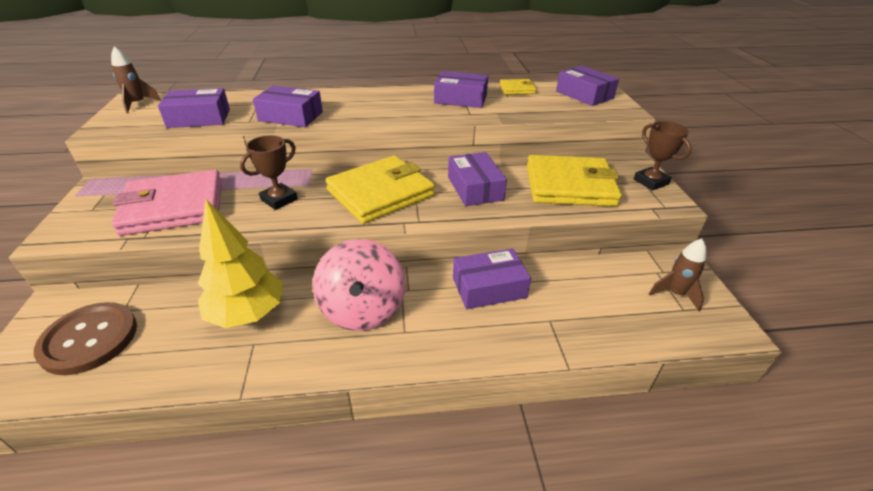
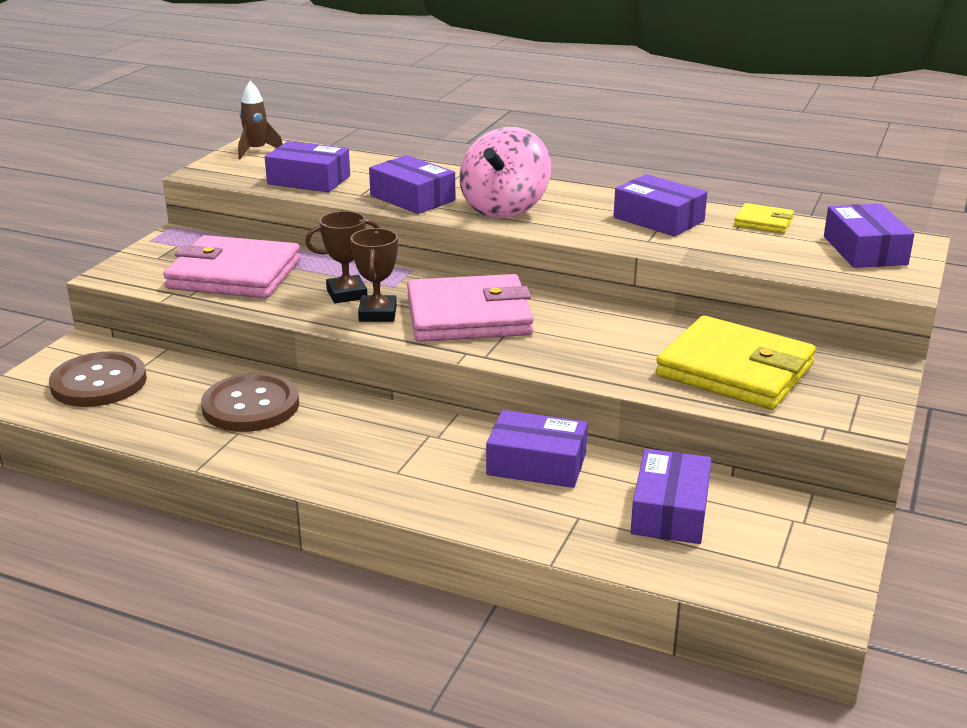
camera: 30 degrees right, 10 degrees down
(248, 313) = (251, 406): yellow tree -> brown button
(362, 309) = (369, 439): pink spinning top -> pink spinning top (504, 208)
(380, 193) = (468, 316): yellow wallet -> pink wallet
(475, 188) = (595, 340): purple box -> purple box (670, 511)
(651, 182) = (871, 397): brown trophy -> brown trophy (377, 313)
(675, 294) = (787, 548): brown rocket -> none

